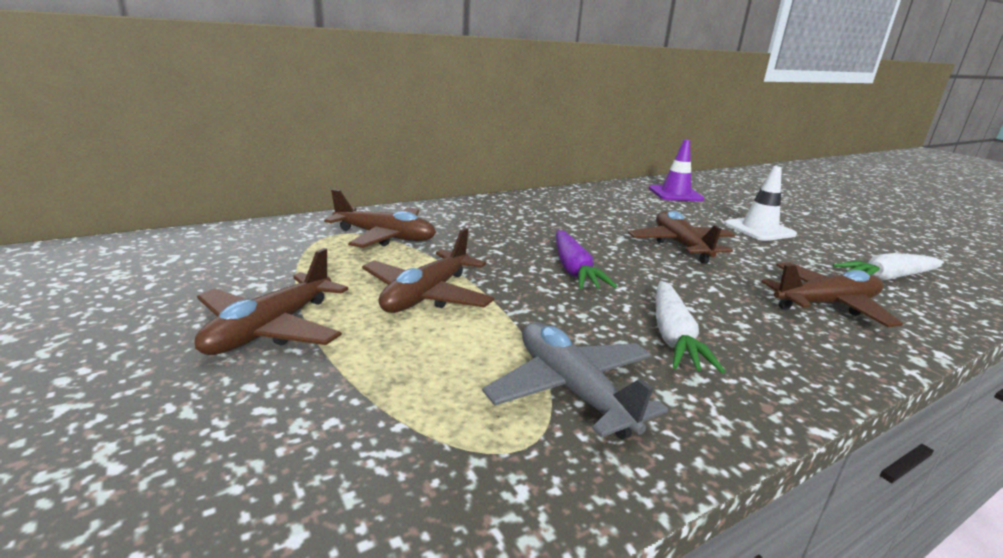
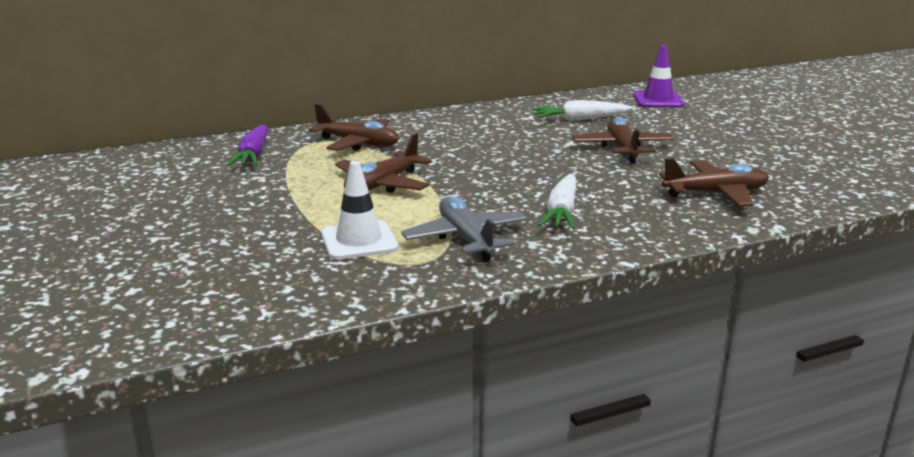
camera: 10 degrees right, 0 degrees up
(271, 329) = (270, 203): brown plane -> none
(574, 270) = (509, 168): purple carrot -> purple carrot (253, 155)
(759, 229) = (716, 134): white traffic cone -> white traffic cone (359, 241)
(887, 278) = (802, 174): white carrot -> white carrot (579, 119)

